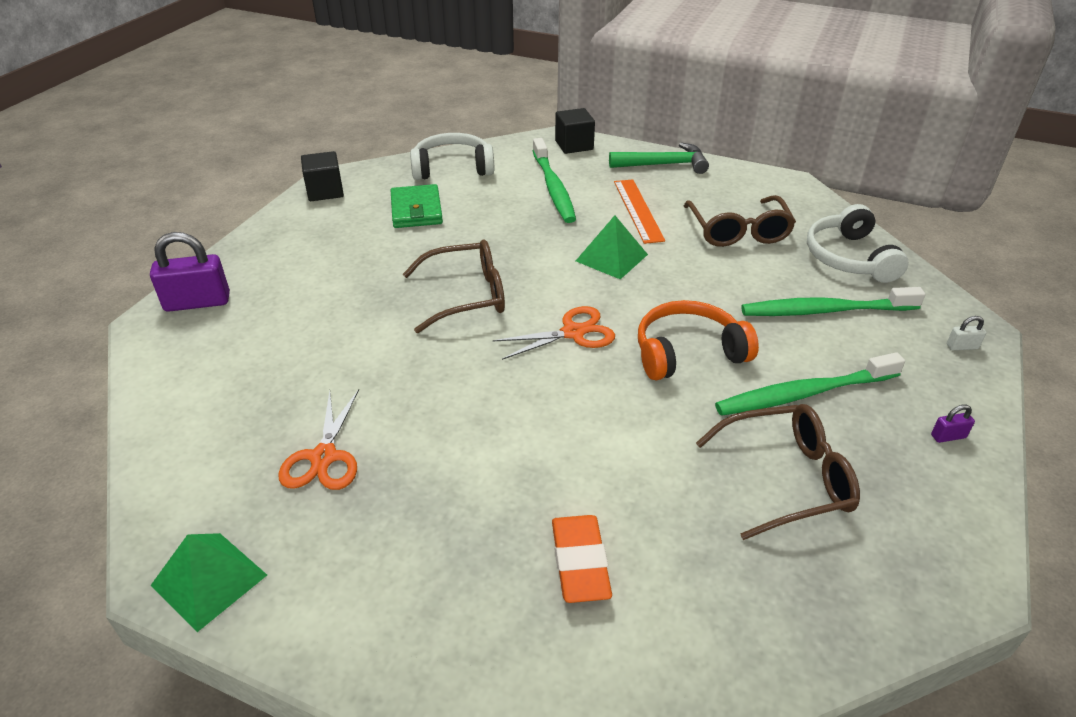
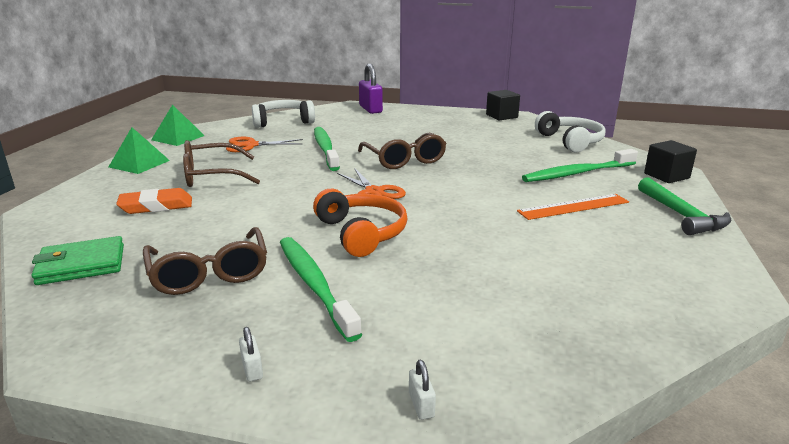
camera: 80 degrees right, 15 degrees down
(416, 210) = (500, 138): green wallet -> green wallet (81, 265)
(611, 257) = (484, 199): green pyramid -> green pyramid (139, 163)
(738, 231) = (580, 255): brown glasses -> brown glasses (213, 175)
(825, 311) = (454, 303): green toothbrush -> green toothbrush (325, 149)
(849, 258) = (580, 326): white headphones -> white headphones (283, 121)
(948, 436) = (252, 369): purple padlock -> white padlock

